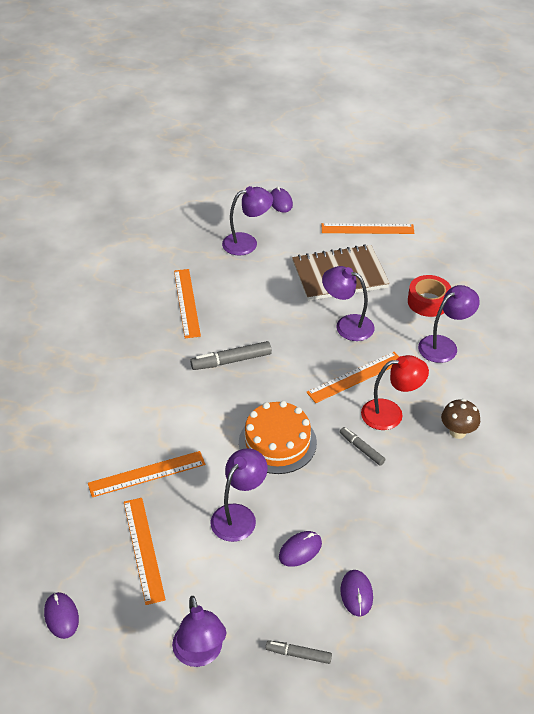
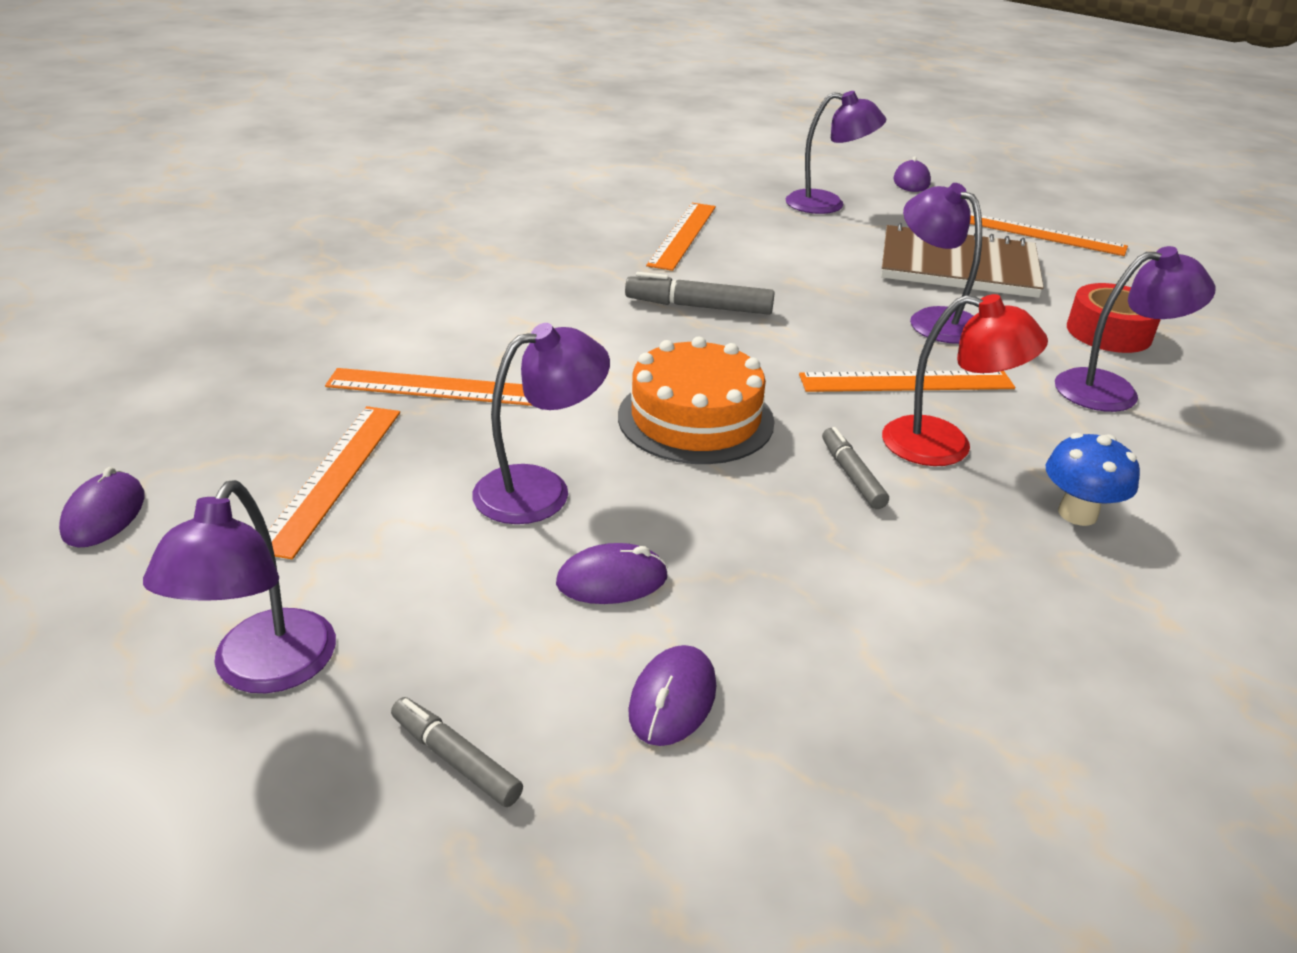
camera: 25 degrees right, 10 degrees down
(457, 432) = (1077, 513): brown mushroom -> blue mushroom

